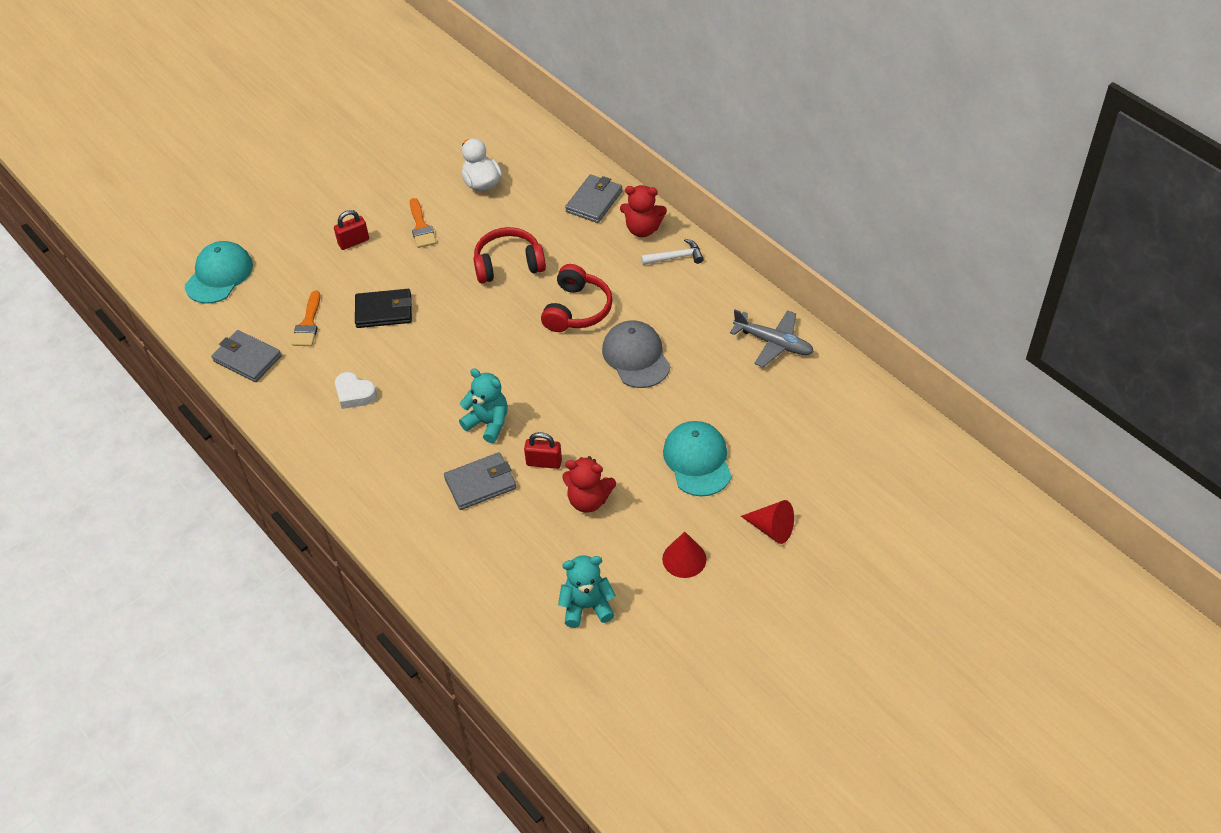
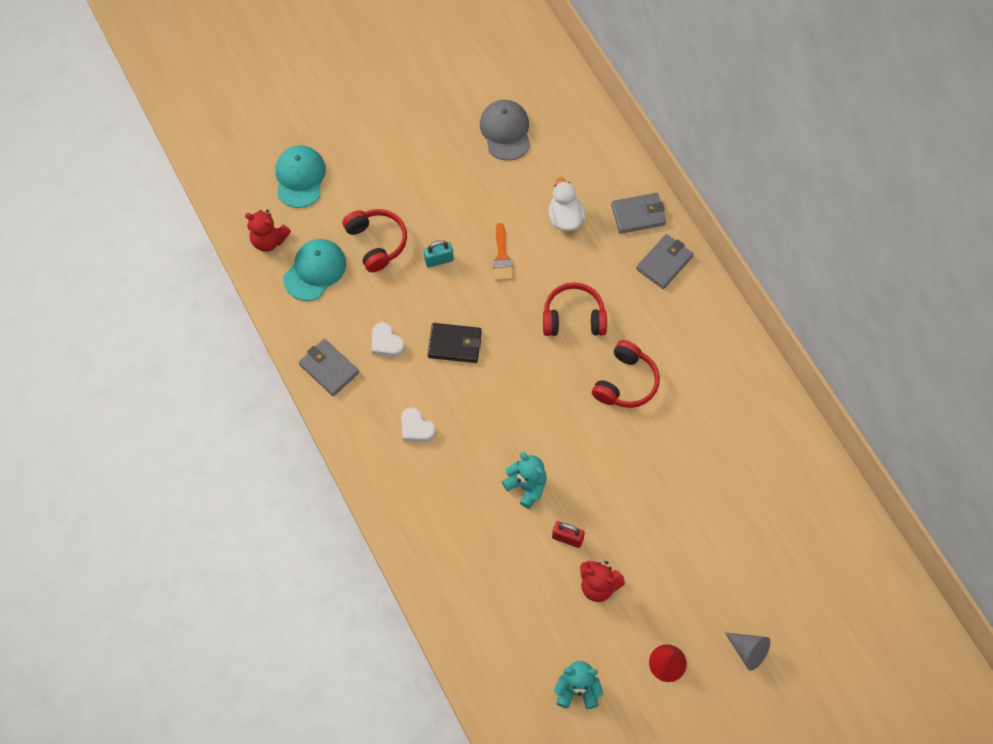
camera: 10 degrees right, 15 degrees up
(283, 239) = (376, 242): none -> red headphones
(308, 324) = (386, 343): orange brush -> white heart
(353, 242) = (439, 260): red padlock -> turquoise padlock
(480, 483) = (510, 547): grey wallet -> grey wallet (638, 215)
(636, 356) = (668, 446): grey cap -> grey cap (505, 131)
(642, 229) = (702, 305): red teddy bear -> red teddy bear (269, 240)
(675, 257) = (725, 344): white hammer -> none
(697, 460) = (699, 567): turquoise cap -> turquoise cap (300, 177)
(771, 528) = (748, 651): red cone -> grey cone
(773, 343) = (793, 459): grey plane -> none

